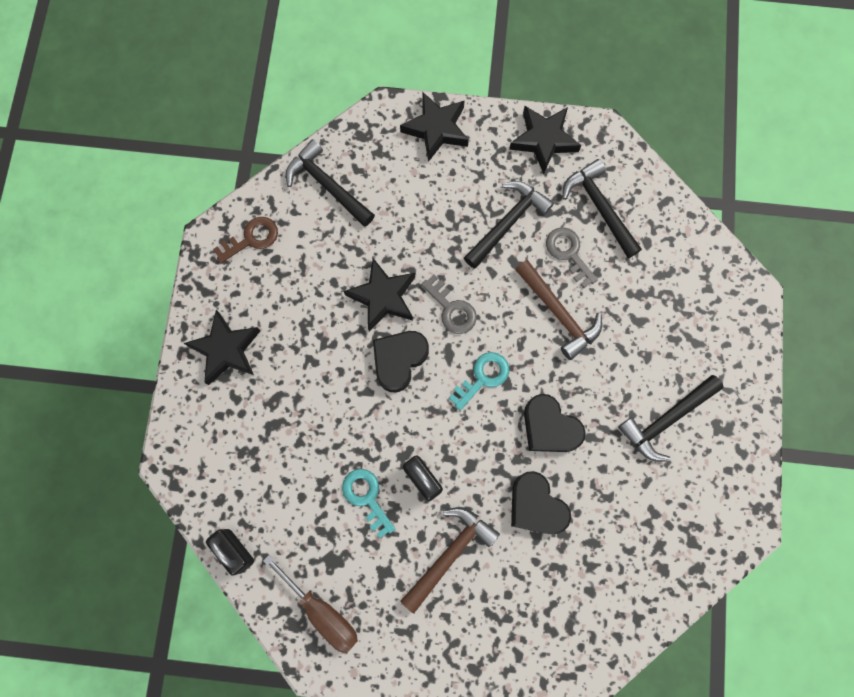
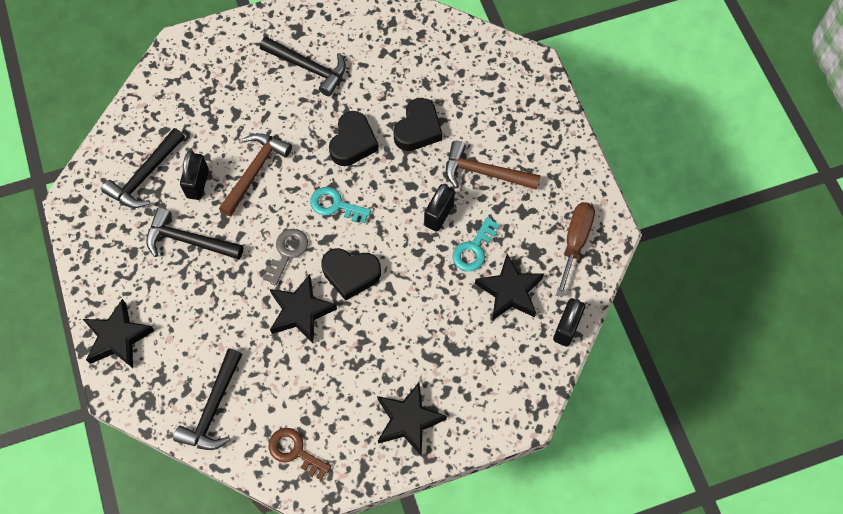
camera: 115 degrees left, 10 degrees down
(544, 140) = (96, 243): black star -> black star (509, 291)
(568, 253) = (197, 184): grey key -> black padlock

